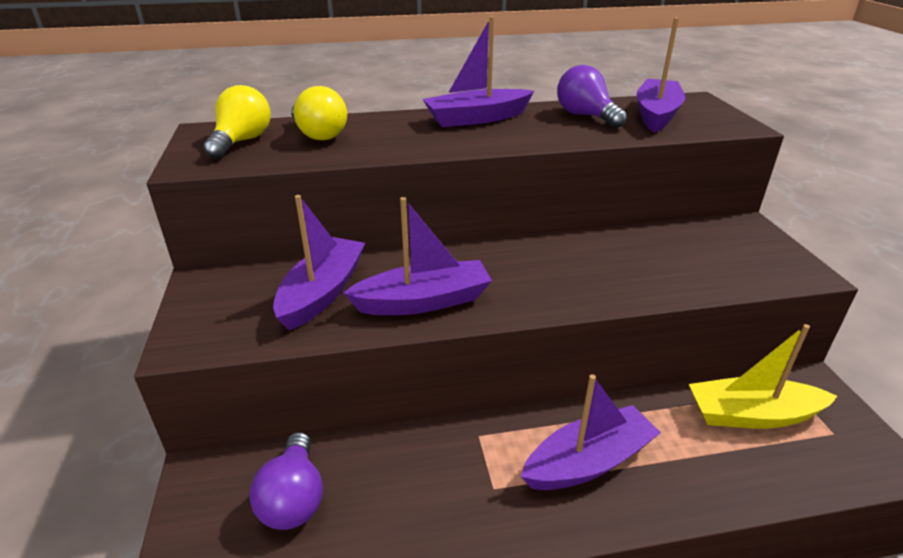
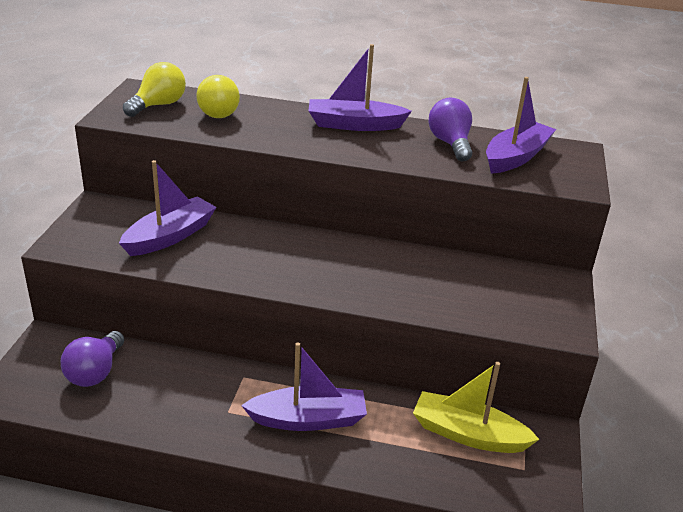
camera: 20 degrees right, 0 degrees up
(423, 301) = (235, 263): purple boat -> none

